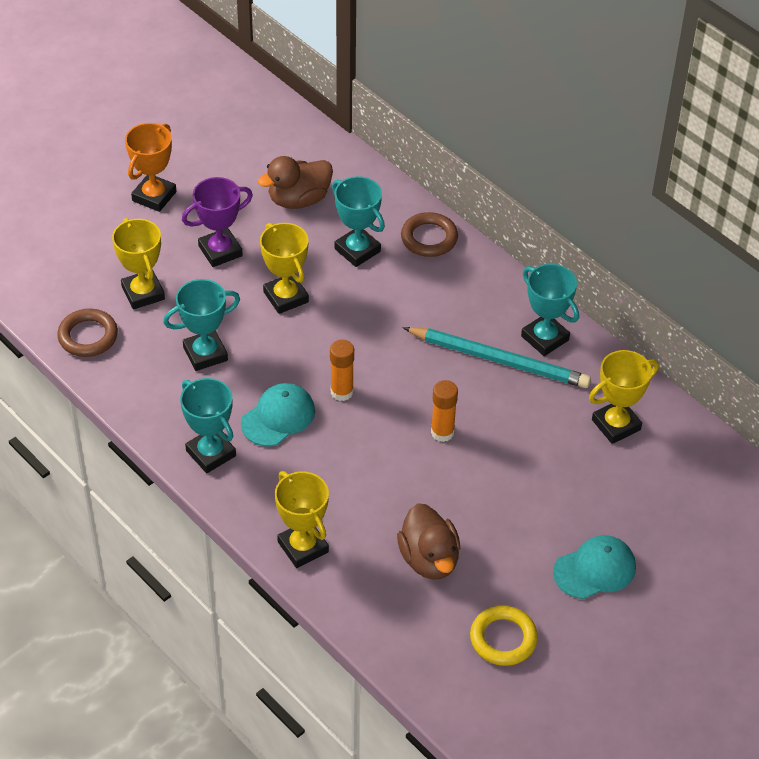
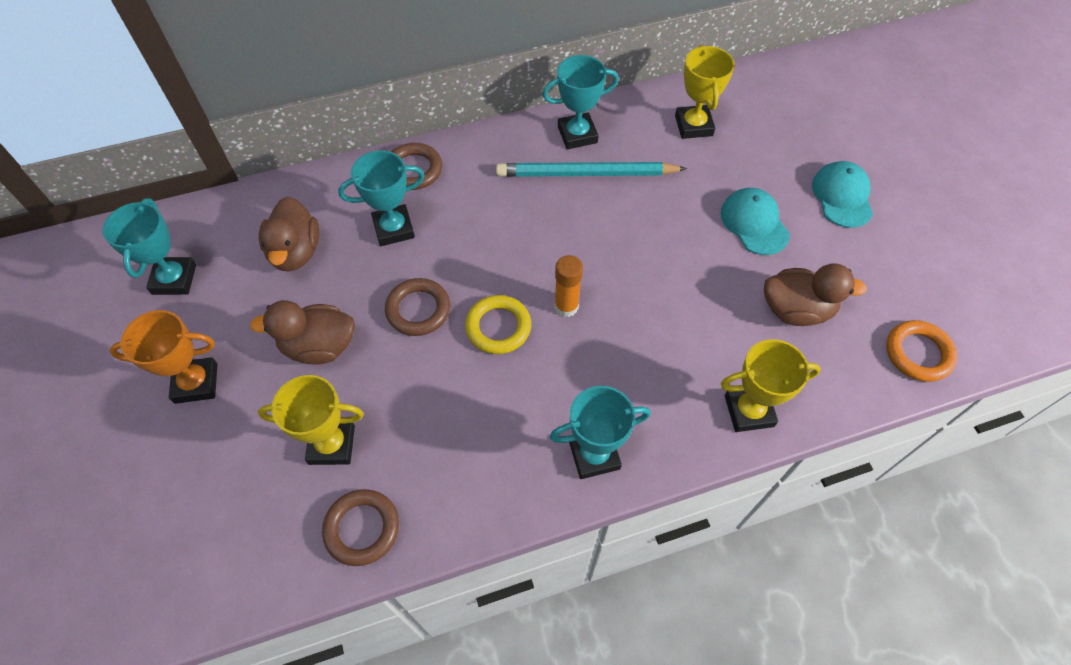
camera: 65 degrees left, 10 degrees up
(154, 196) = (196, 383): orange trophy -> orange trophy turned 60 degrees counterclockwise
(205, 354) = (454, 412): turquoise trophy -> turquoise trophy (174, 279)
(220, 251) = (319, 346): purple trophy -> brown duck
(278, 417) = (573, 373): turquoise cap -> turquoise cap (754, 223)
(286, 297) = (418, 310): yellow trophy -> brown ring
(430, 664) = (918, 353): none -> orange ring
(442, 432) = (651, 245): orange glue stick -> none
(499, 360) = (586, 174): turquoise pencil -> turquoise pencil turned 135 degrees counterclockwise
(503, 639) = (901, 287): yellow ring -> yellow ring (498, 327)

